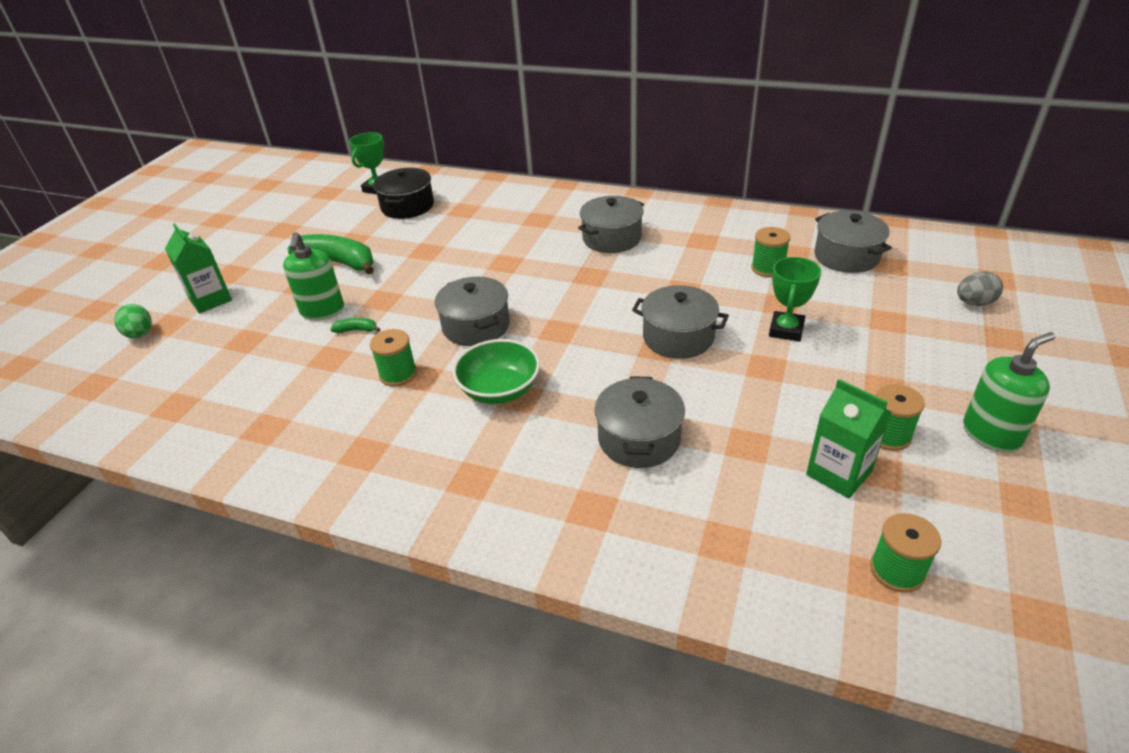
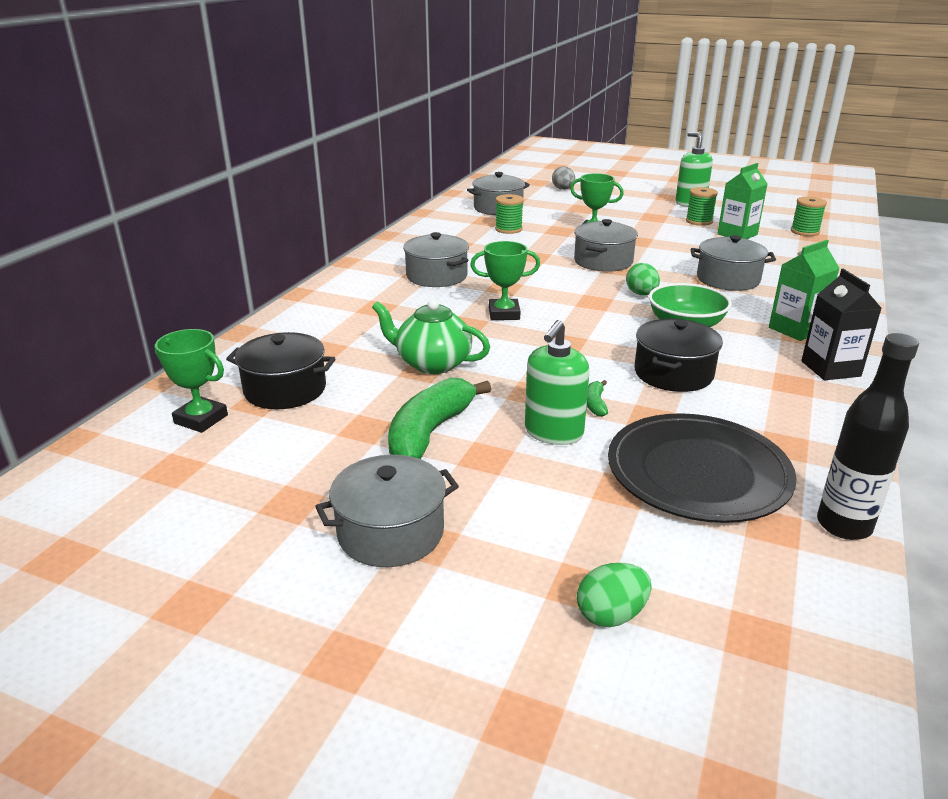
camera: 90 degrees left, 10 degrees down
(157, 442) = (843, 525): none -> black bottle
(210, 300) = (510, 548): green carton -> green carton (795, 329)
(249, 376) = (698, 472): none -> black plate
(322, 311) = (553, 432): green soap dispenser -> green soap dispenser turned 120 degrees clockwise
(388, 489) = (830, 369): none -> black carton
(398, 374) = (673, 373): green spool -> black pot
(436, 254) = (432, 363): none -> green teapot
(476, 326) = (587, 337): grey pot -> grey pot (390, 532)
(527, 279) = (504, 314): none -> green trophy
(581, 363) = (641, 294): none -> green egg

